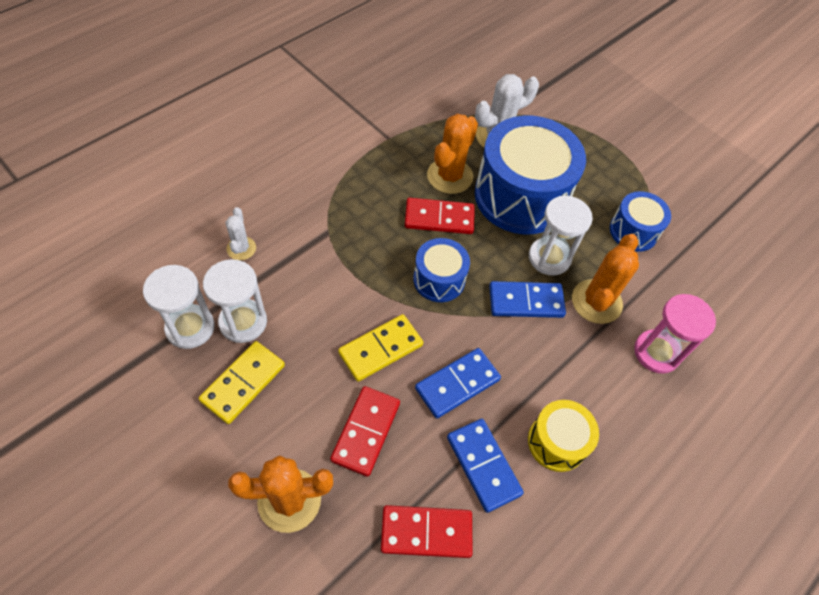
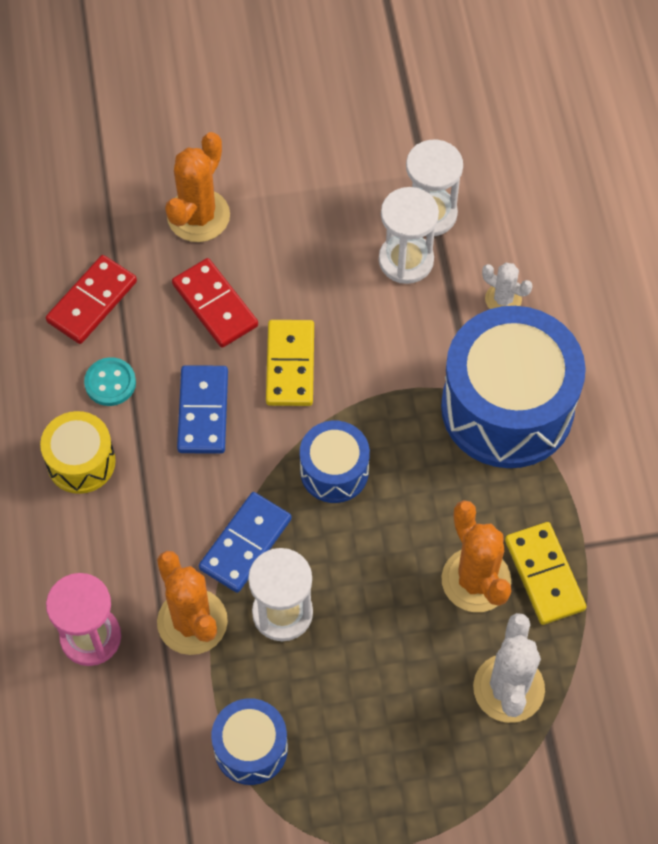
camera: 130 degrees right, 5 degrees up
(243, 383) = (337, 231): yellow domino -> yellow domino (544, 575)
(439, 218) = (418, 525): red domino -> none
(483, 465) = (110, 383): blue domino -> turquoise button
(520, 196) = (391, 646): blue drum -> blue drum (507, 407)

